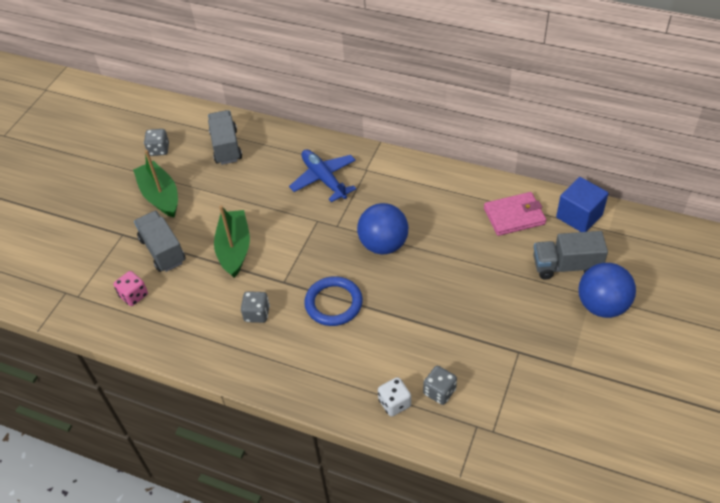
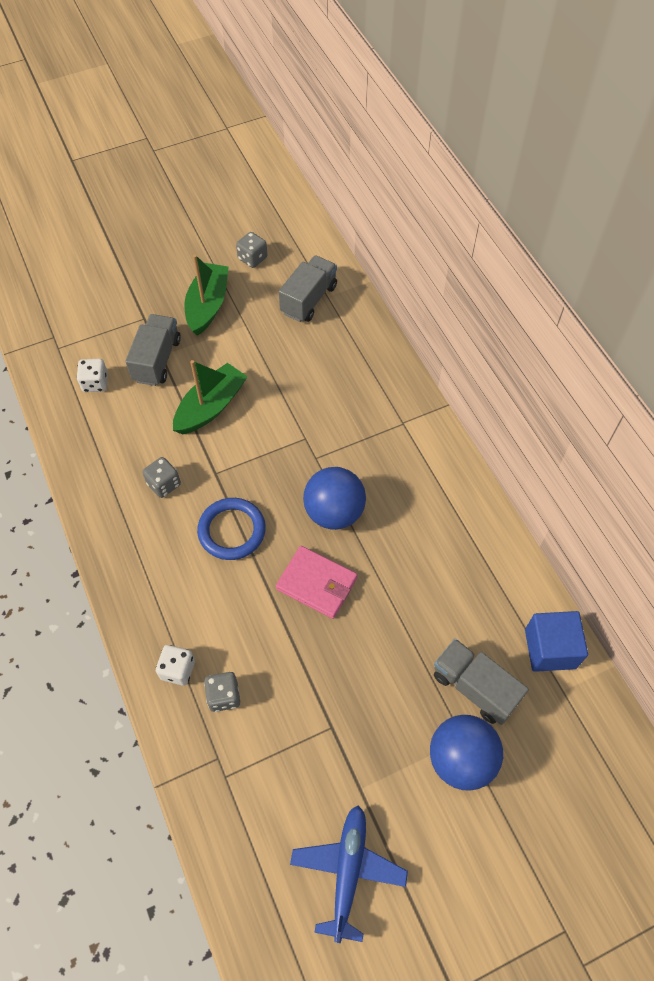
camera: 40 degrees right, 10 degrees up
(134, 295) = (95, 383): pink dice -> white dice
(324, 179) = (355, 401): blue plane -> blue plane (348, 871)
(514, 216) = (485, 590): pink wallet -> pink wallet (316, 583)

